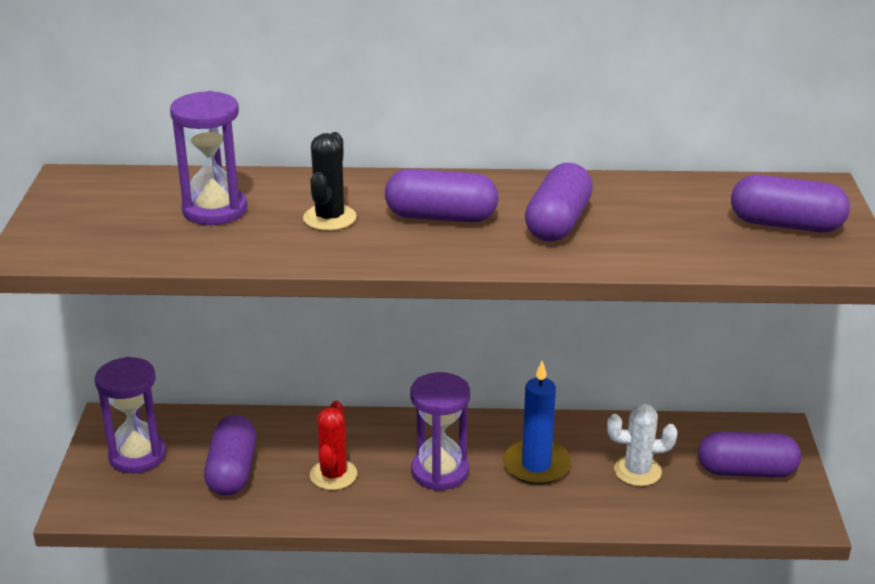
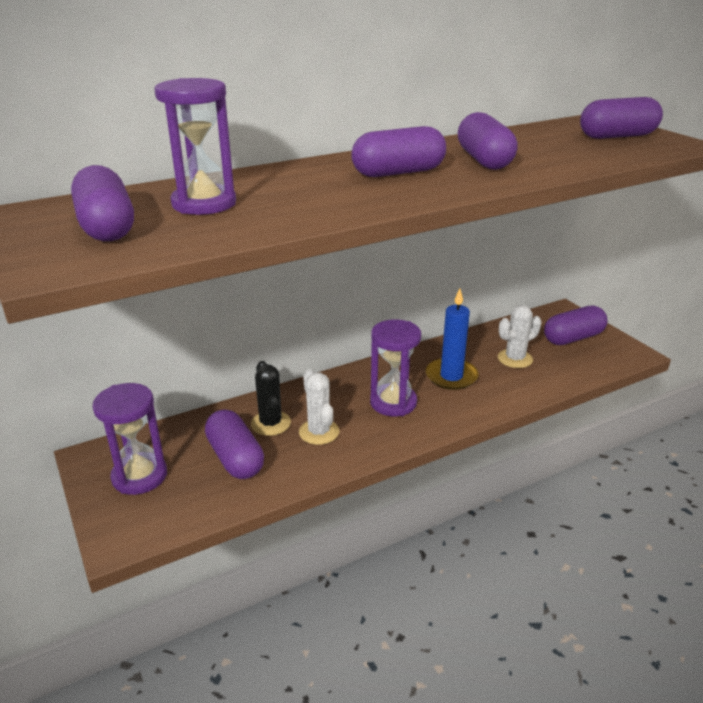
camera: 30 degrees left, 0 degrees up
(112, 216) = (107, 227): none -> purple capsule
(329, 218) = (313, 189): black cactus -> black cactus (270, 423)
(333, 475) = (319, 432): red cactus -> white cactus

